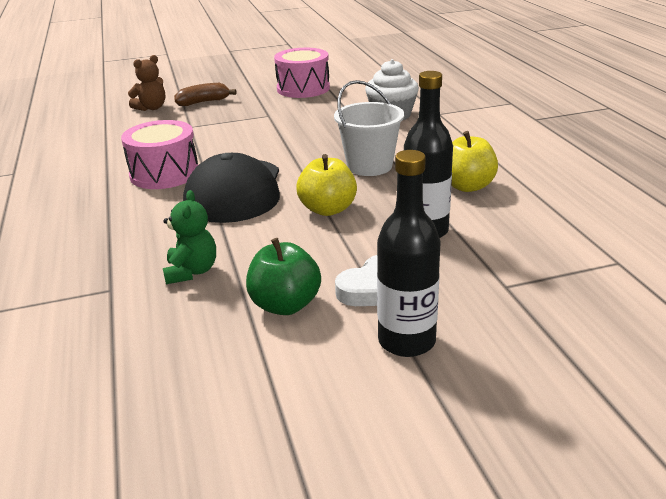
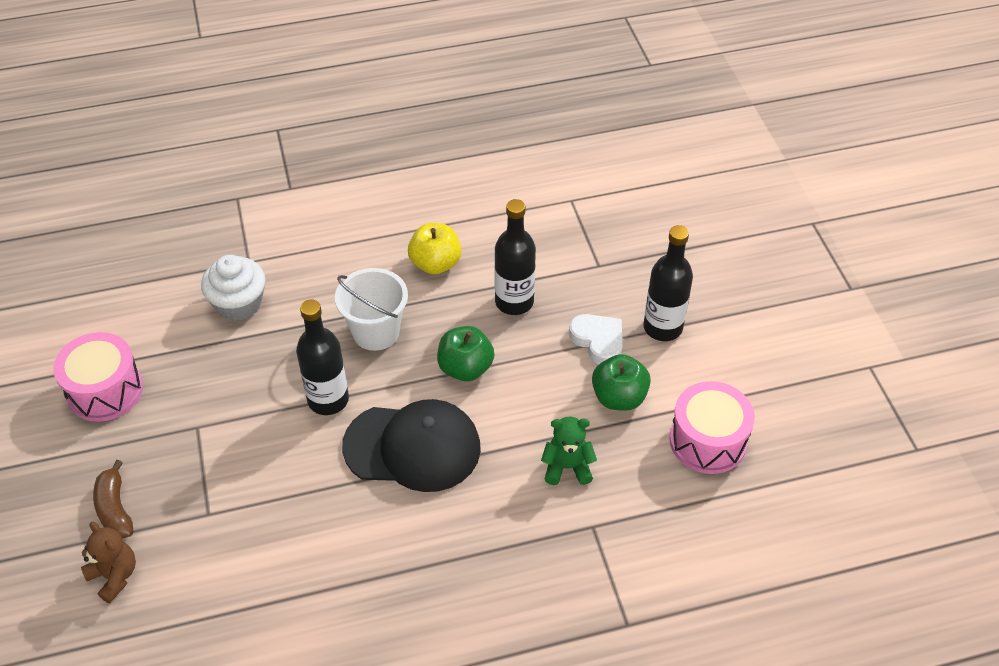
camera: 90 degrees left, 20 degrees up
(164, 173) = (354, 521): pink drum -> pink drum (707, 441)
(291, 154) = (328, 400): none -> black bottle
(328, 209) = (465, 368): yellow apple -> green apple

